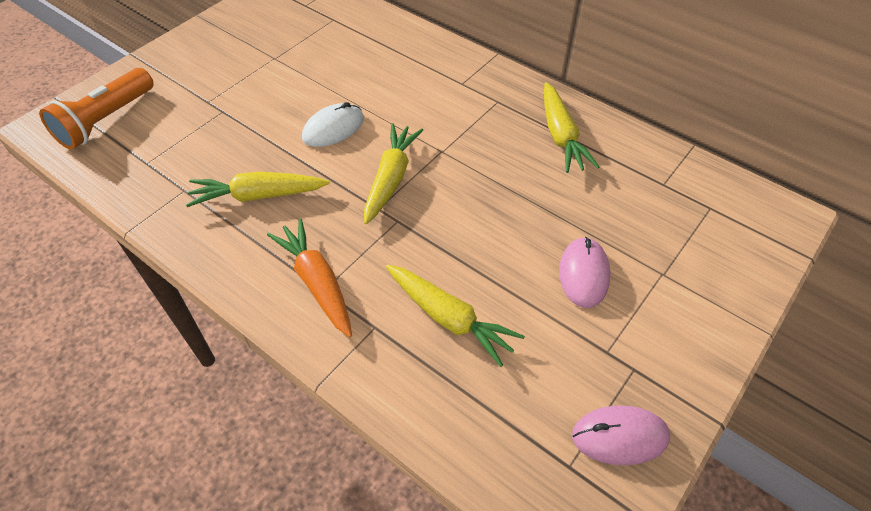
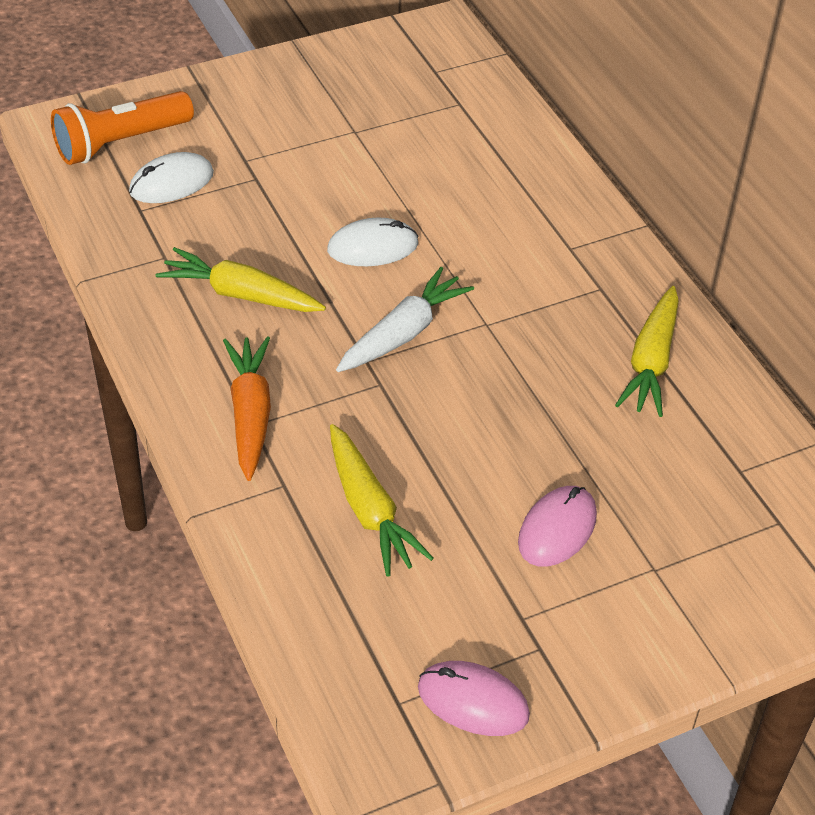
camera: 25 degrees right, 5 degrees down
(161, 135) = (171, 182): none -> white mouse
(391, 179) = (403, 333): yellow carrot -> white carrot

